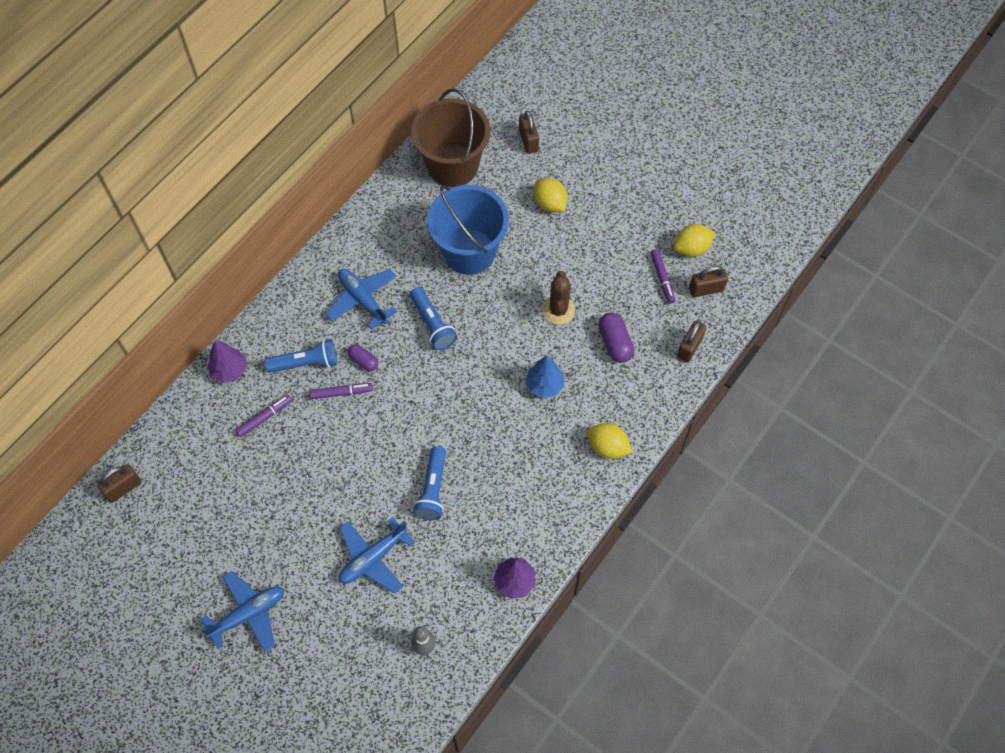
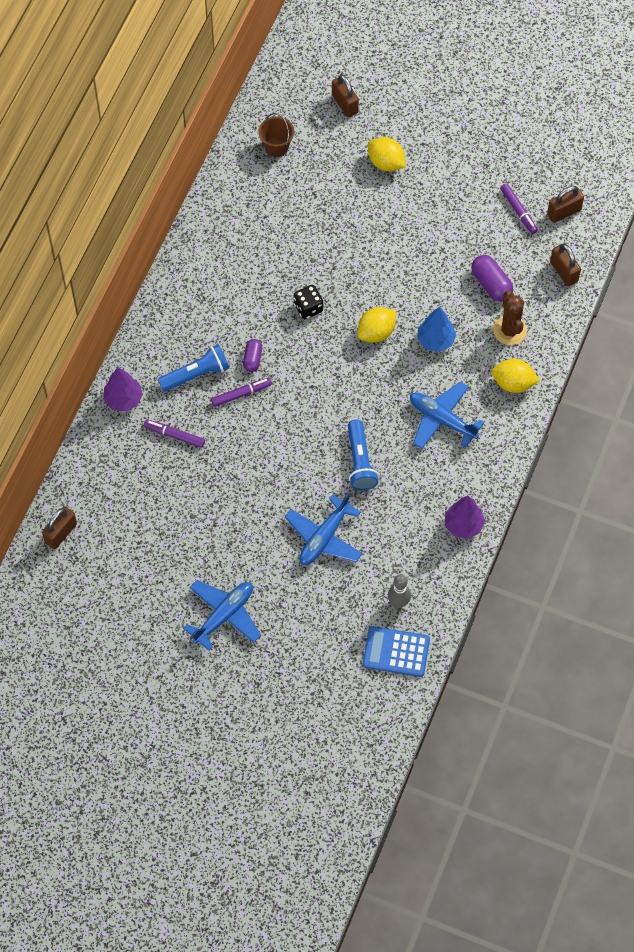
camera: 15 degrees left, 0 degrees up
(264, 417) = (174, 435): purple marker -> purple marker turned 105 degrees counterclockwise
(363, 300) = (231, 301): blue plane -> blue plane (442, 419)
(363, 361) = (253, 359): purple capsule -> purple capsule turned 75 degrees clockwise
(405, 700) = (396, 652): none -> blue calculator
(432, 324) = (308, 308): blue flashlight -> black dice
(453, 165) = (276, 146): brown bucket -> brown bucket, size x0.45
(469, 252) = (321, 229): blue bucket -> none
(558, 310) = (427, 265): brown cactus -> brown cactus (510, 330)
(689, 347) = (564, 272): brown padlock -> brown padlock turned 45 degrees counterclockwise
(691, 248) = (538, 175): yellow lemon -> yellow lemon (376, 332)

